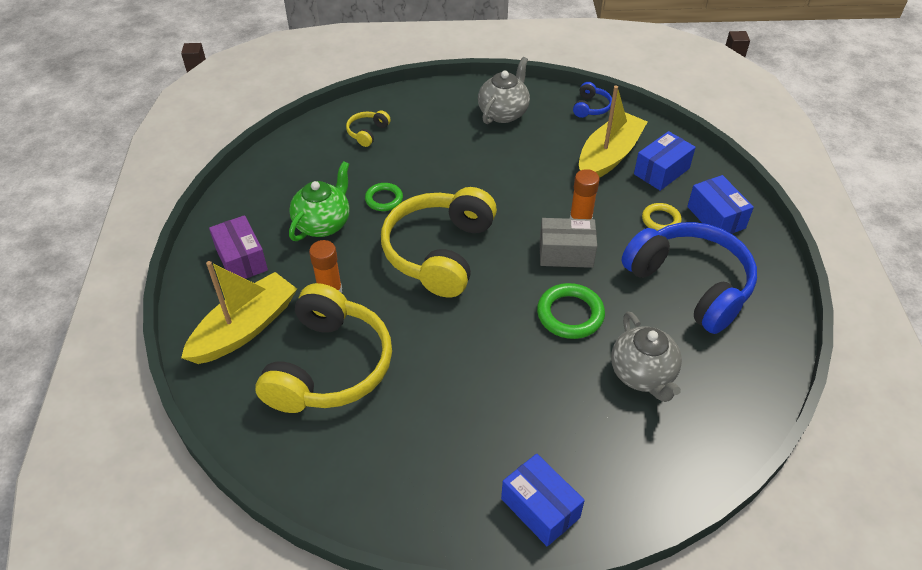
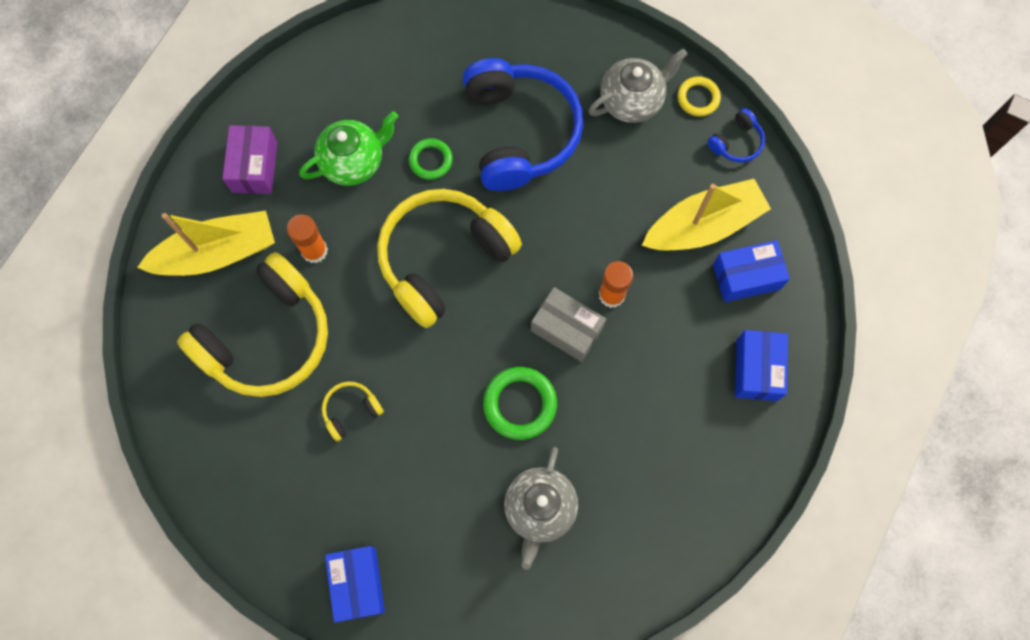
camera: 30 degrees right, 25 degrees up
(367, 133) = (468, 56): yellow headphones -> yellow headphones (351, 411)
(661, 220) = (695, 341): yellow ring -> yellow ring (698, 98)
(690, 284) = (663, 436): blue headphones -> blue headphones (520, 132)

